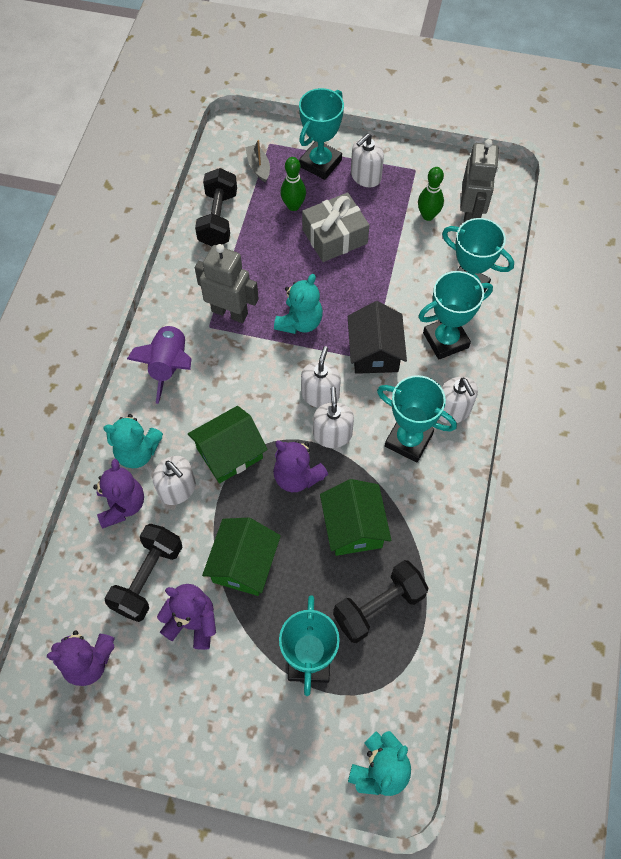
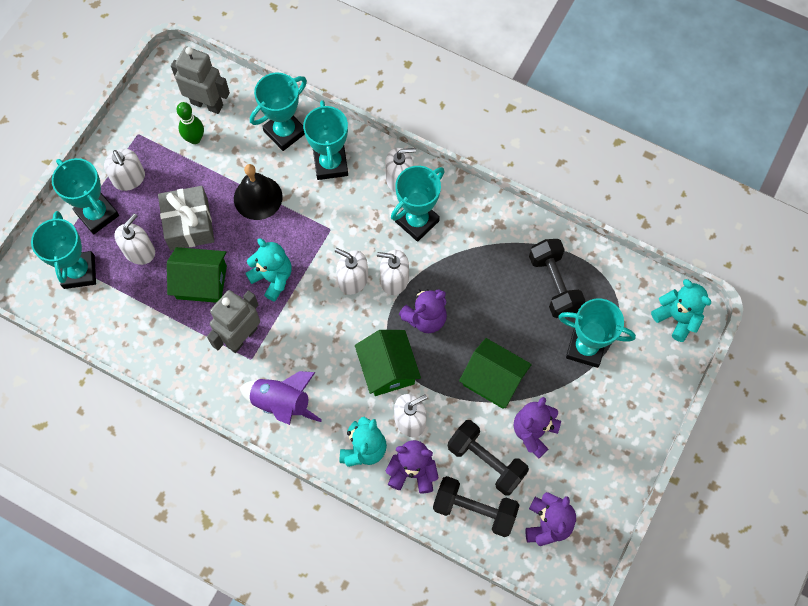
camera: 75 degrees left, 5 degrees up
(218, 219) = (129, 324): black dumbbell -> black dumbbell (474, 509)
(258, 167) = (79, 272): grey boat -> turquoise trophy
(293, 206) = (139, 251): green bowling pin -> white soap dispenser
(354, 527) = (482, 285): green house -> green house (201, 282)
(375, 352) = (324, 224): black house -> none
(383, 285) = (258, 197): none -> black bell

